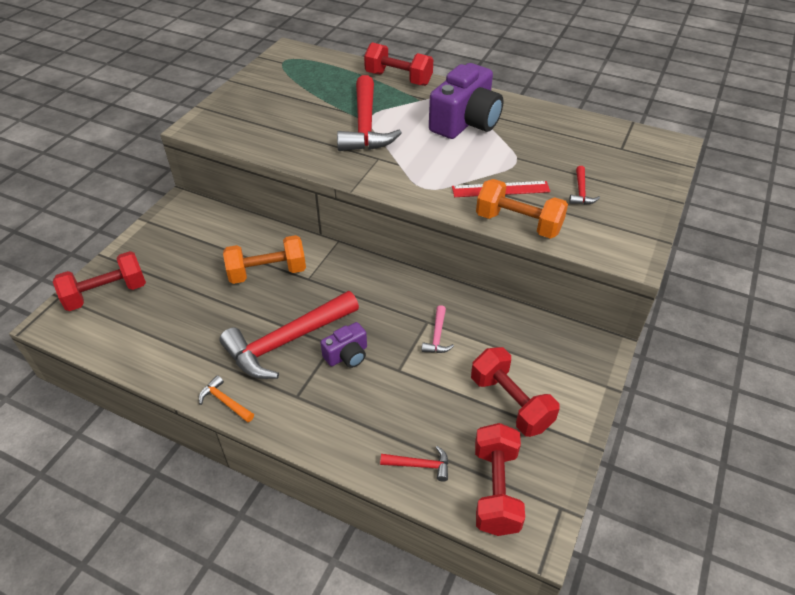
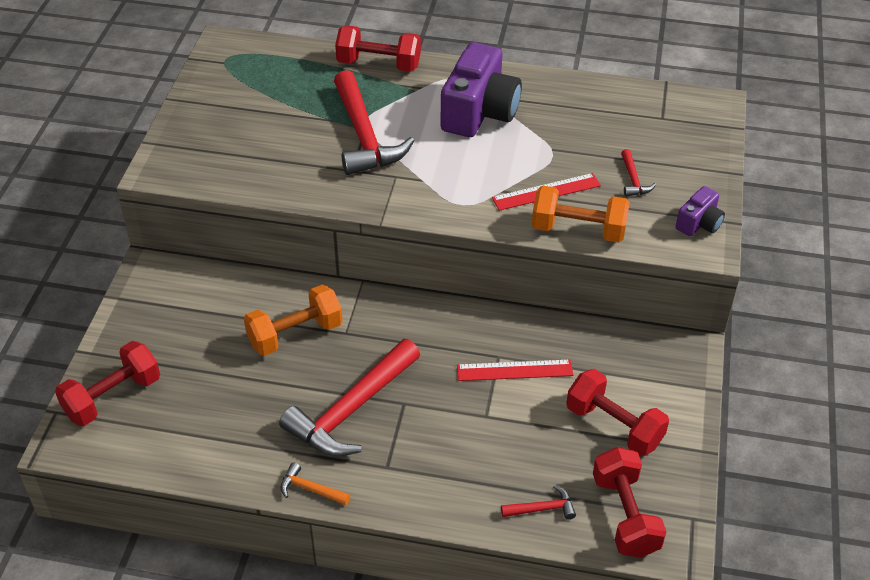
camera: 15 degrees left, 0 degrees up
(347, 355) = (424, 411): purple camera -> purple camera (699, 223)
(437, 336) = (514, 370): pink hammer -> red ruler

